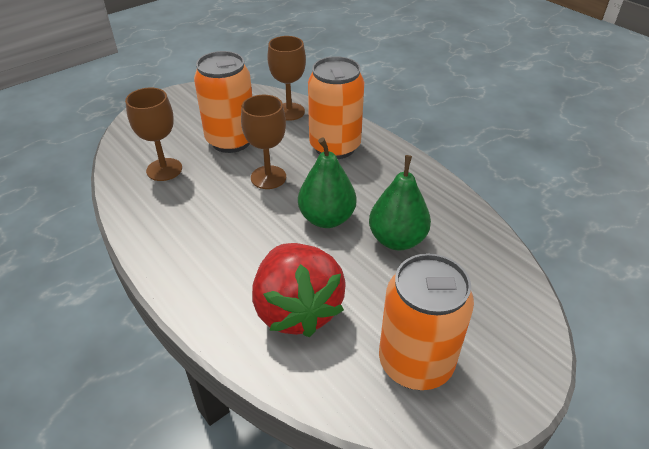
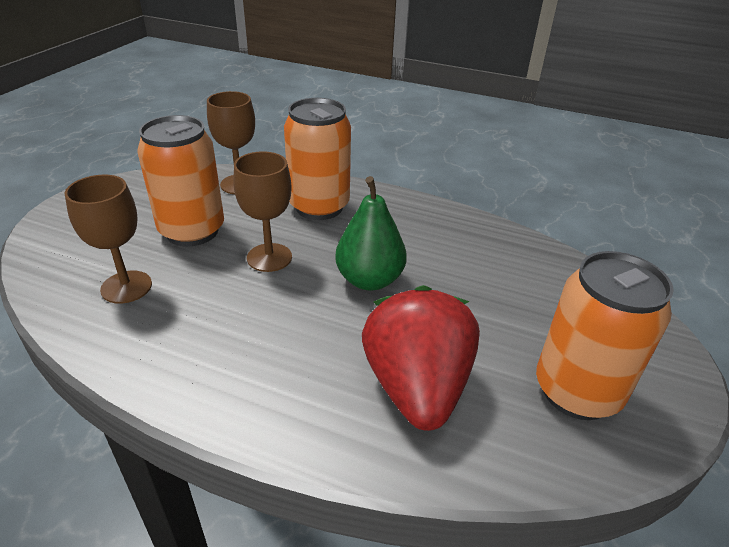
camera: 30 degrees left, 5 degrees down
(297, 309) = (416, 387): red strawberry -> red strawberry turned 135 degrees counterclockwise
(397, 239) = (457, 277): green pear -> none

